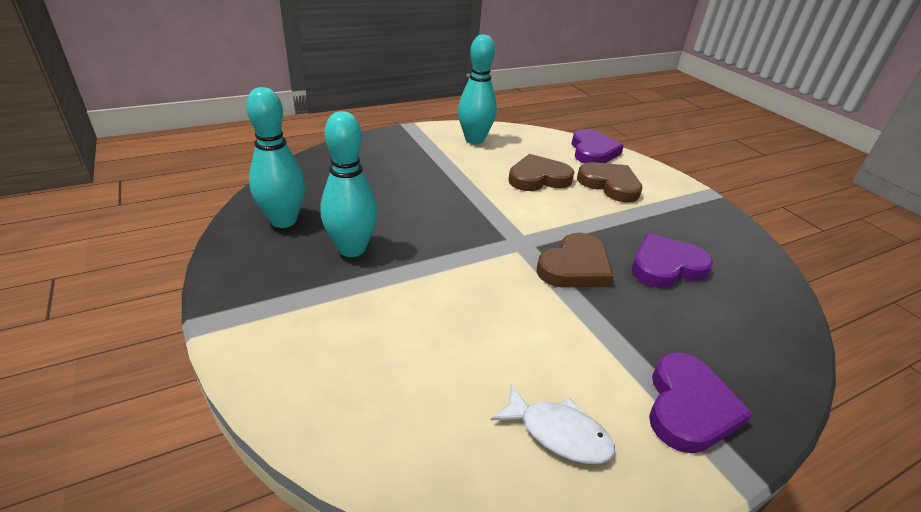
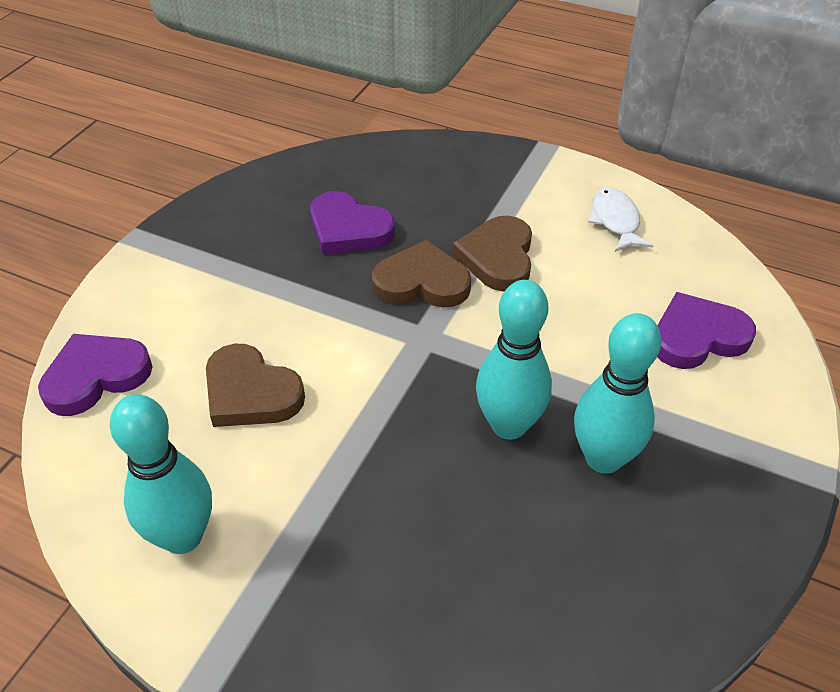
camera: 125 degrees left, 10 degrees up
(283, 221) = (645, 571): turquoise bowling pin -> turquoise bowling pin (509, 425)
(610, 185) = (201, 321): brown heart -> brown heart (497, 257)
(689, 407) = (517, 177): purple heart -> purple heart (697, 336)

